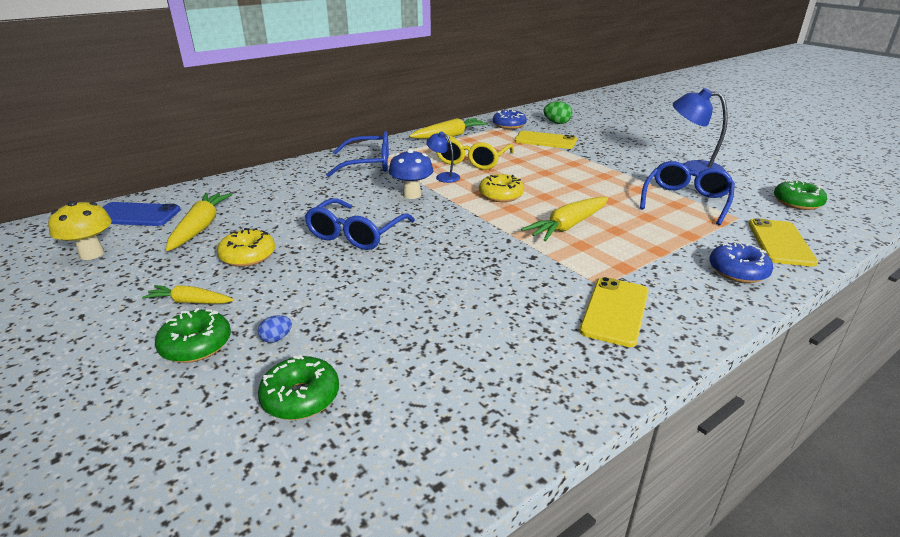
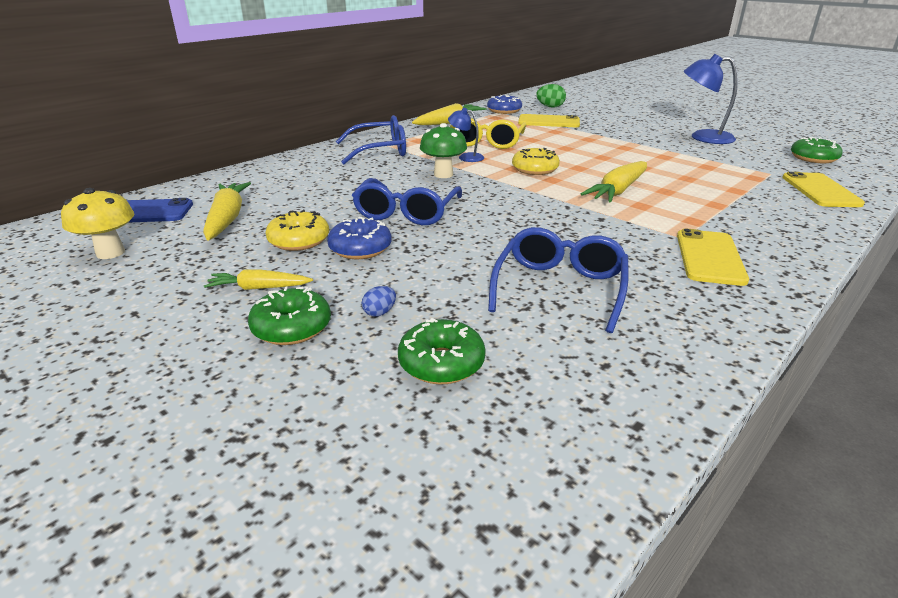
camera: 10 degrees left, 0 degrees up
(412, 195) = (443, 174): blue mushroom -> green mushroom
(686, 200) = (714, 163): blue glasses -> blue glasses (559, 288)
(737, 271) = (799, 216): blue donut -> blue donut (360, 248)

